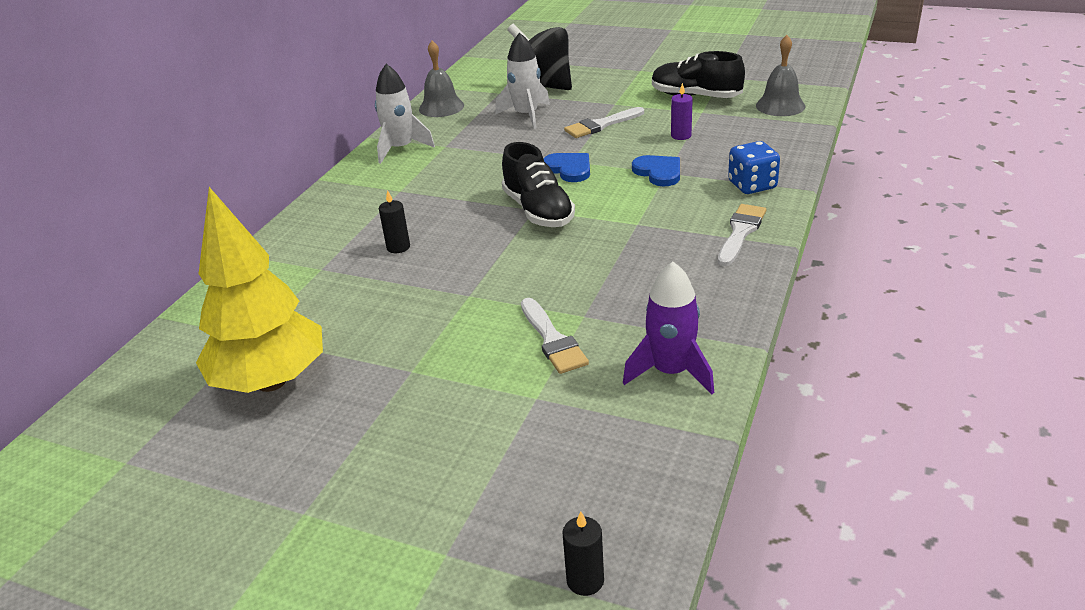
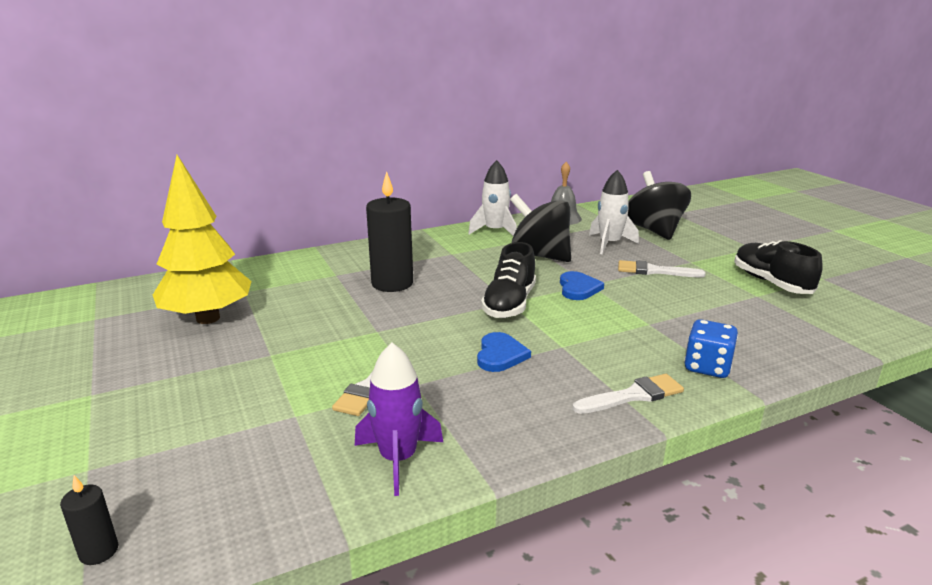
camera: 40 degrees right, 10 degrees down
(398, 247) = (392, 283): black candle -> black candle, size x2.15
(486, 154) = (539, 256): none -> black spinning top
(658, 172) = (642, 320): blue heart -> blue heart (500, 355)
(681, 136) = (707, 304): purple candle -> none
(780, 106) = (846, 321): grey bell -> none

